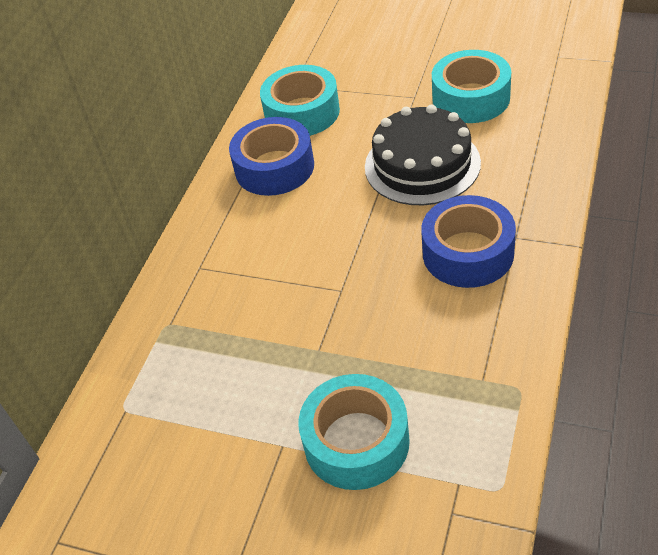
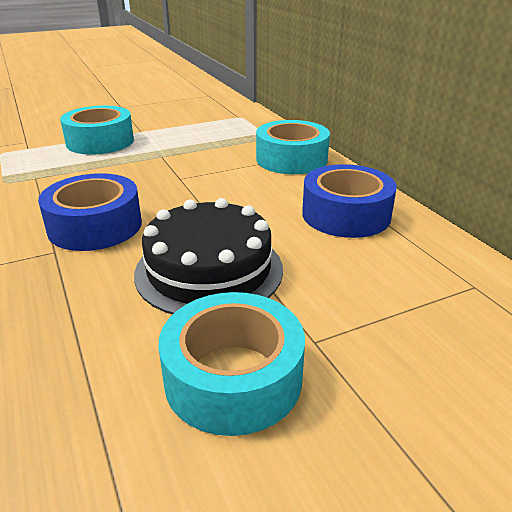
camera: 130 degrees right, 15 degrees down
(302, 112) = (409, 264): turquoise tape -> turquoise tape (291, 159)

